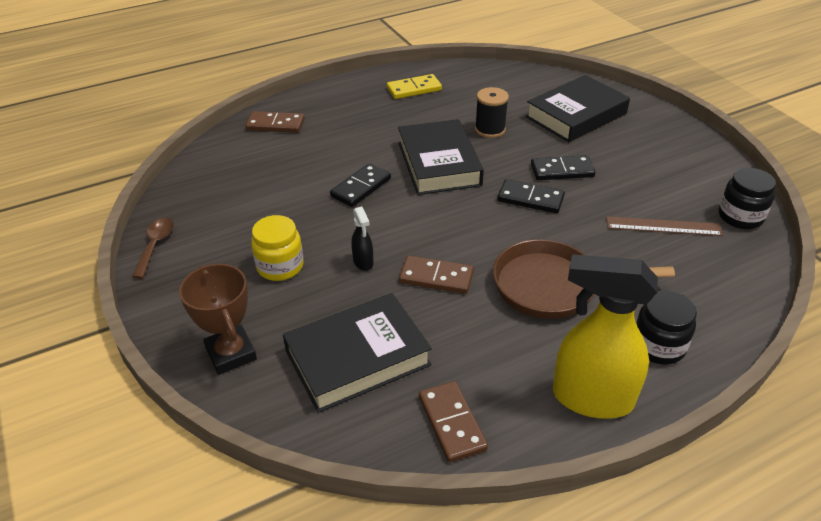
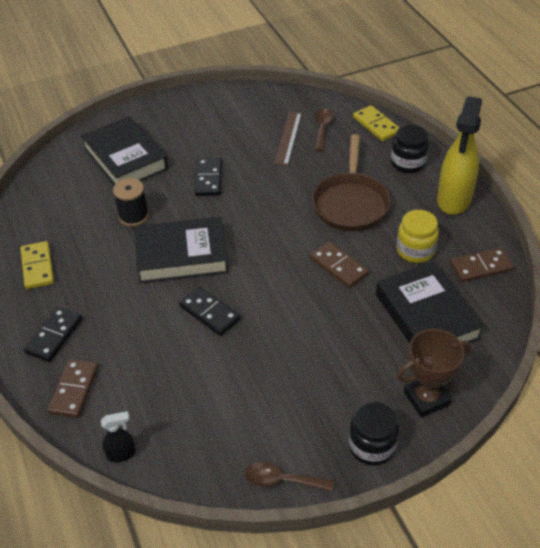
camera: 85 degrees left, 5 degrees up
(280, 266) = (320, 371): yellow jar -> yellow jar (415, 250)
(363, 262) = (318, 312): black spray bottle -> black spray bottle (121, 454)
(436, 277) = (339, 266): brown domino -> brown domino turned 60 degrees counterclockwise
(530, 199) = (245, 202): black domino -> black domino (54, 336)
(697, 256) = (322, 129): none -> brown spoon
(734, 311) = (376, 125): none -> yellow domino
(740, 217) = (281, 101): black jar -> black jar (371, 446)

